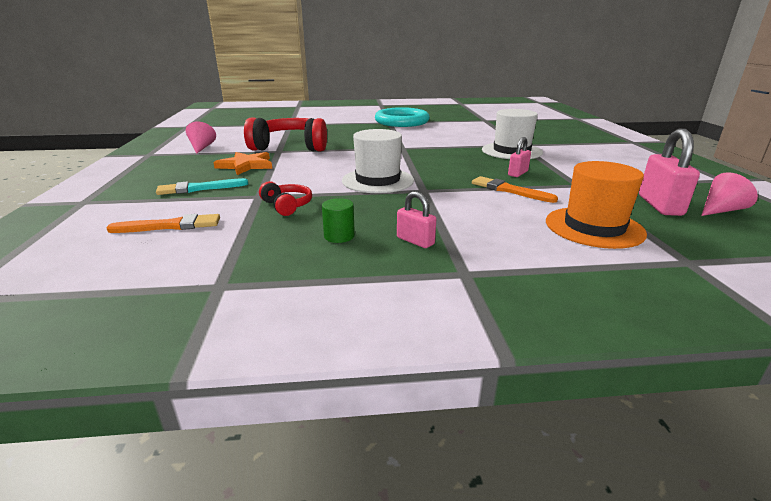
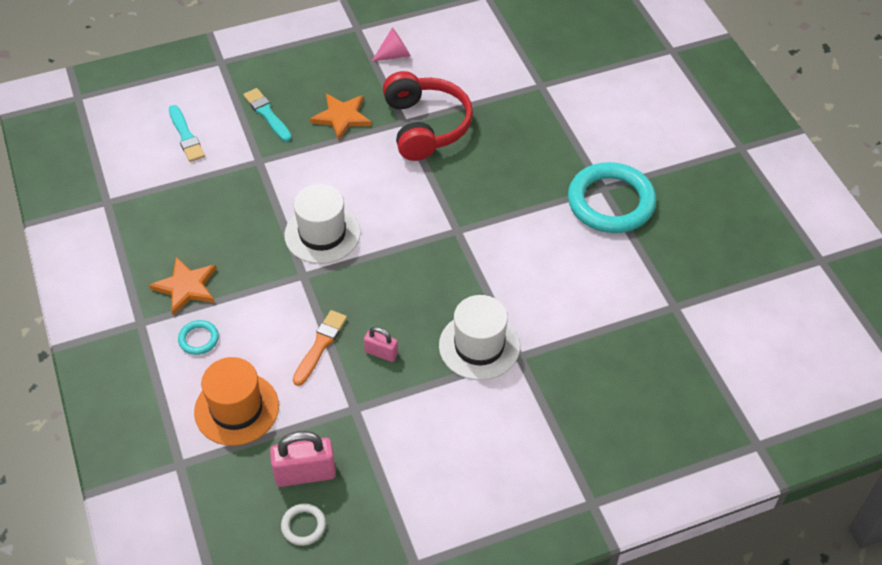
camera: 75 degrees right, 25 degrees up
(170, 226) = (186, 136): orange brush -> turquoise brush
(287, 206) = (240, 188): red headphones -> none
(339, 236) = (186, 239): green cylinder -> none
(415, 241) = (186, 287): pink padlock -> orange star
(497, 239) = (198, 339): none -> turquoise ring
(720, 210) = (303, 526): pink cone -> white ring

